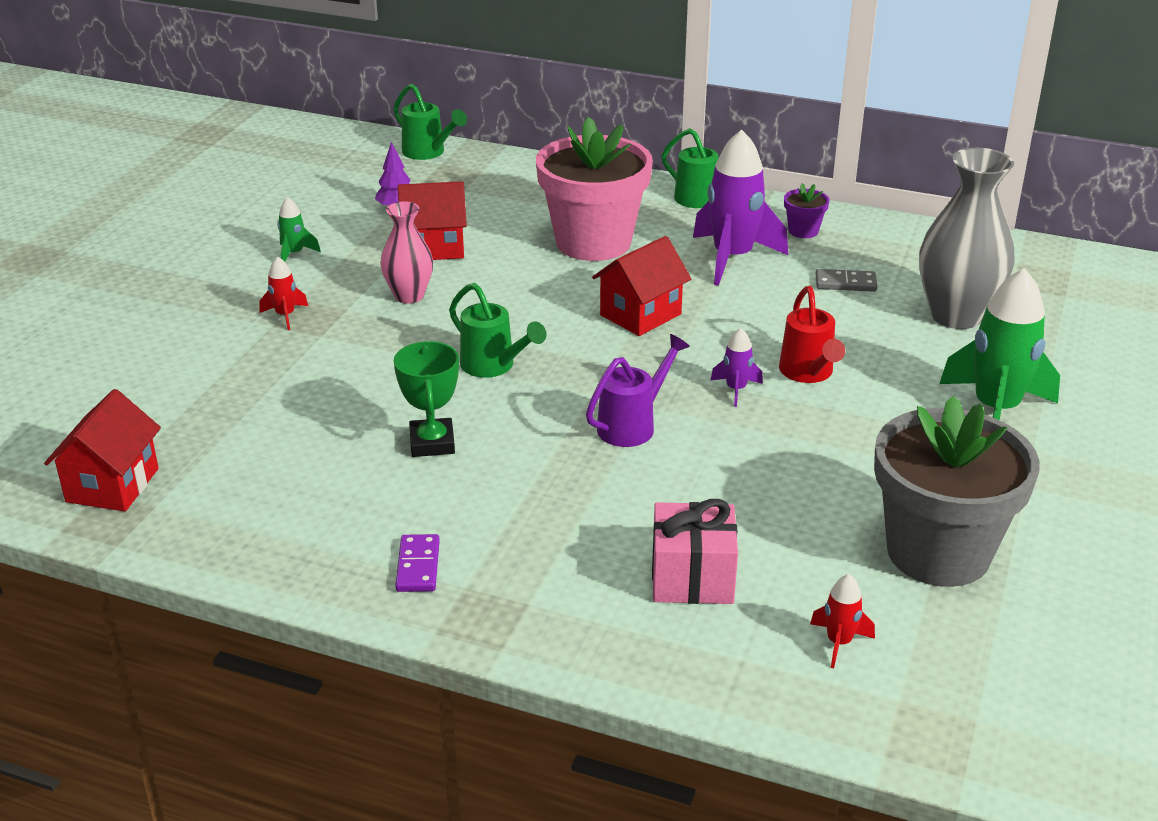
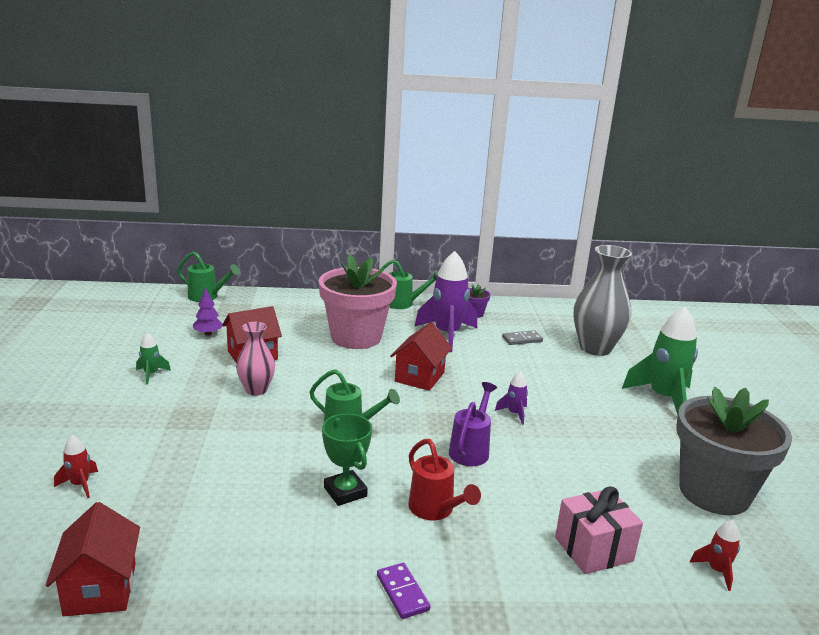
camera: 25 degrees left, 10 degrees down
(285, 316) = (171, 419): red rocket -> red rocket (80, 485)
(808, 373) = (546, 395): red watering can -> red watering can (435, 510)

